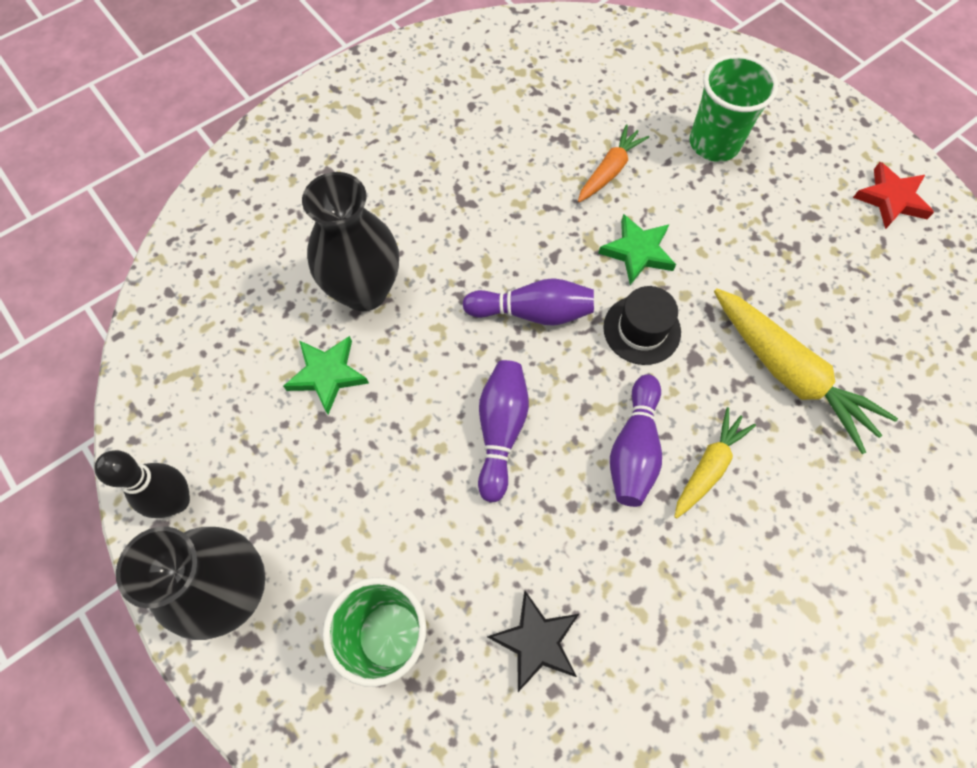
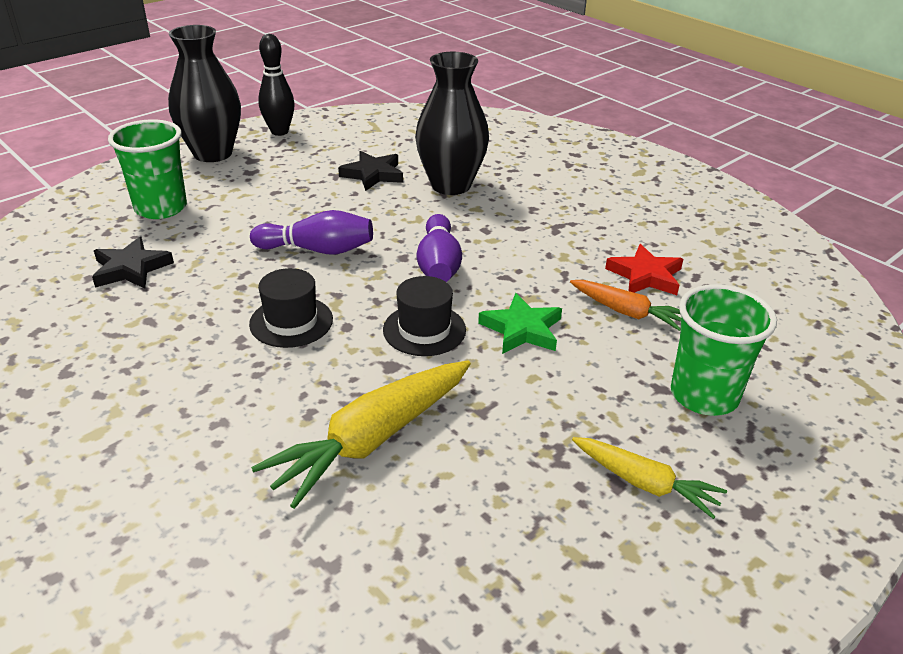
camera: 85 degrees right, 30 degrees down
(327, 374) = (373, 174): green star -> black star
(634, 449) = (291, 322): purple bowling pin -> black hat
(708, 467) = (264, 369): yellow carrot -> yellow carrot (644, 483)
(891, 199) = (678, 583): red star -> red star (645, 276)

